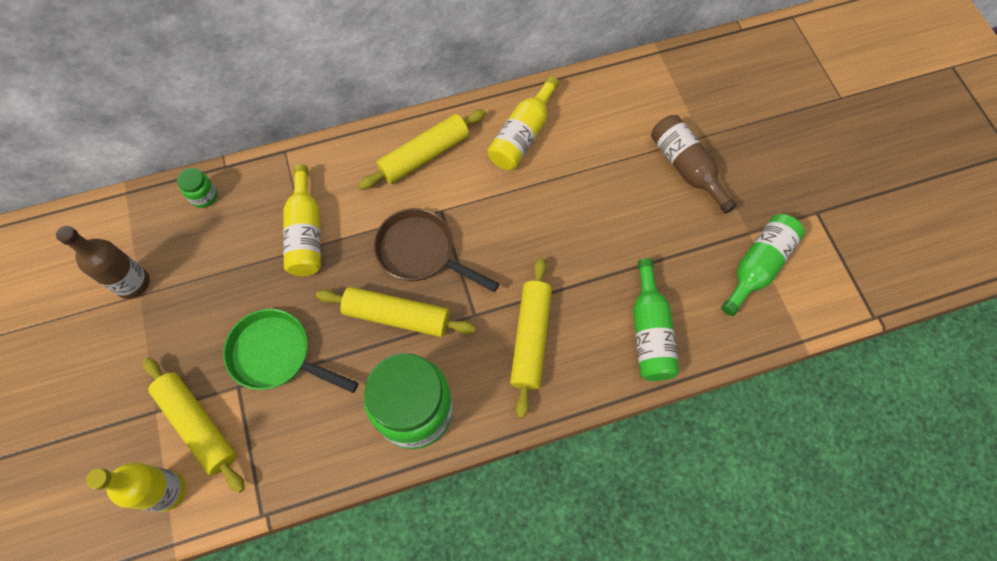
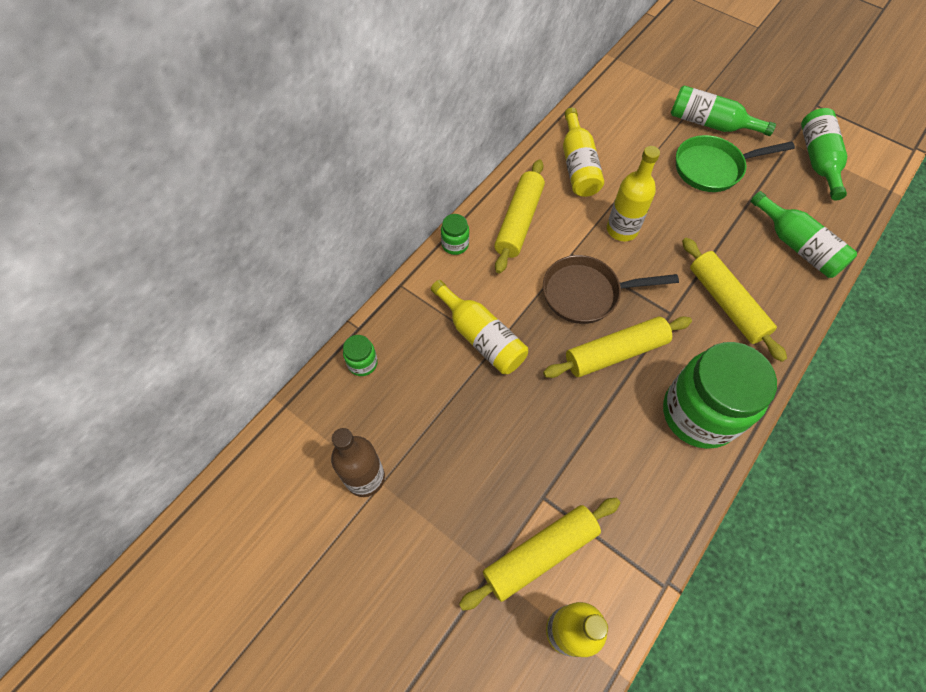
camera: 35 degrees left, 5 degrees down
(198, 425) = (540, 554): yellow rolling pin -> yellow rolling pin turned 45 degrees counterclockwise
(277, 355) = (551, 448): green pan -> green pan (713, 168)
(355, 143) = (455, 244): none -> green jar
(504, 216) = (622, 229): none -> yellow bottle
(686, 167) = (710, 123): brown bottle -> green bottle

